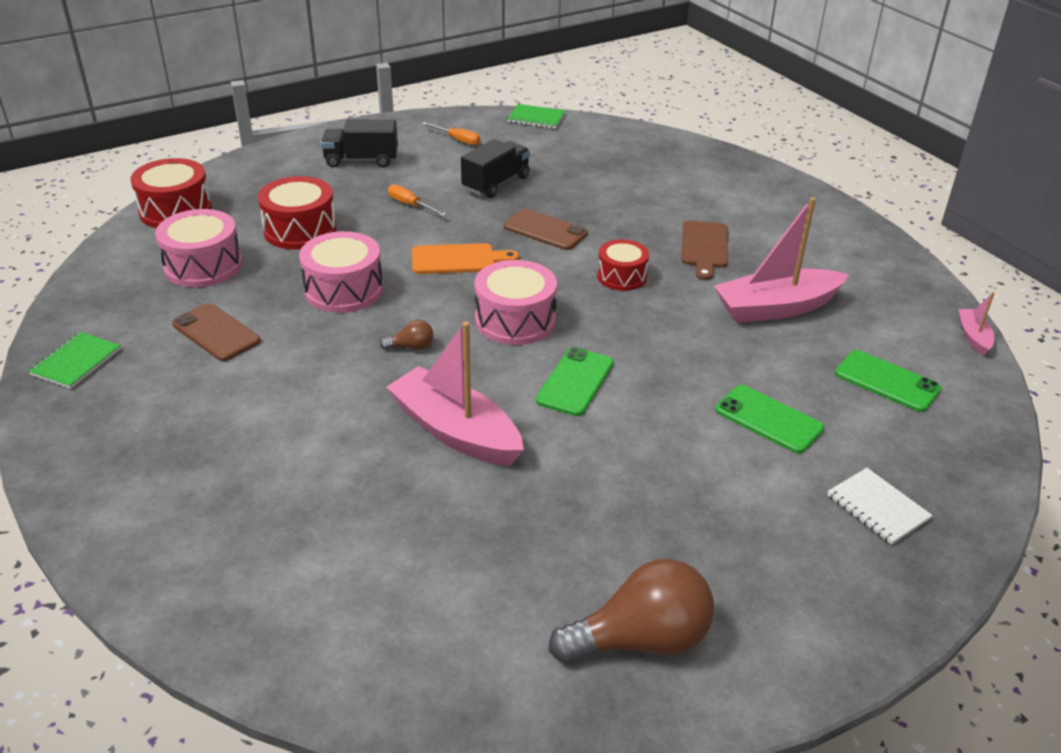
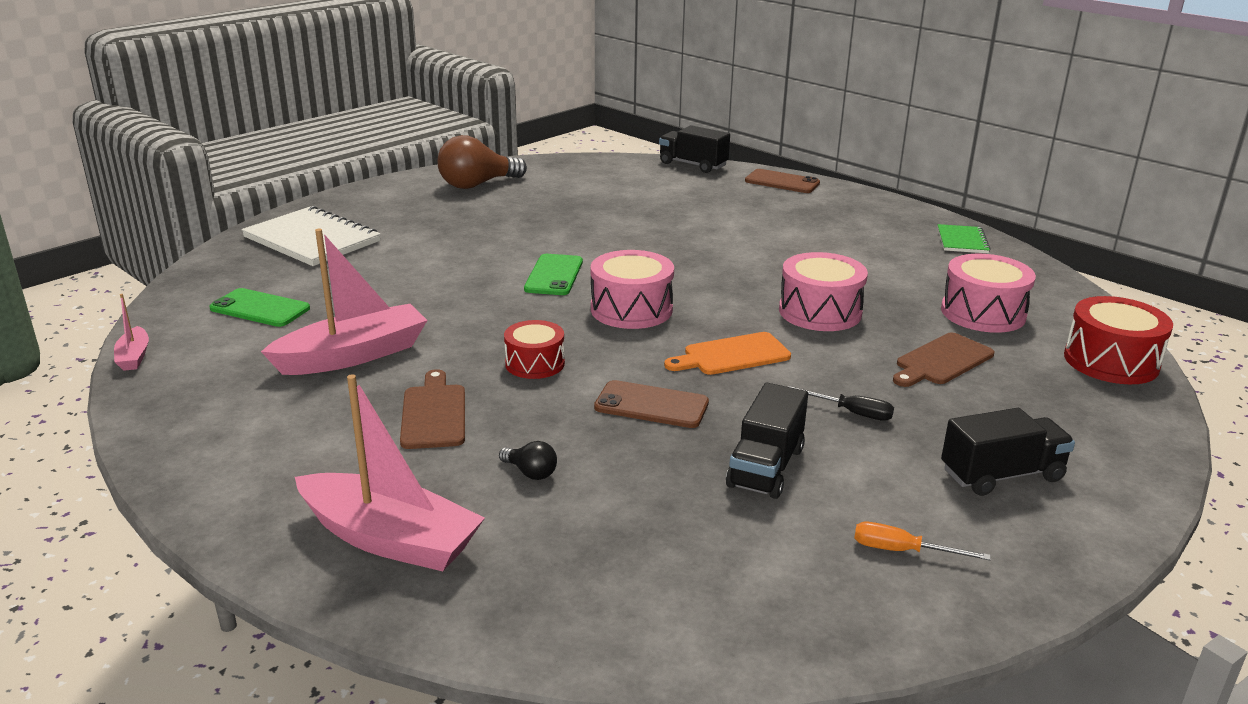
camera: 165 degrees right, 10 degrees down
(216, 332) = (887, 269): brown phone -> brown phone (782, 182)
(227, 647) = (693, 165): none -> black truck
(300, 230) = (941, 361): red drum -> brown cutting board
(410, 205) = (851, 412): orange screwdriver -> black screwdriver
(411, 347) = (711, 280): brown light bulb -> none
(455, 431) = (634, 240): pink boat -> pink boat (390, 539)
(536, 118) = (805, 650): green notebook -> none
(642, 201) = (530, 472): none -> black light bulb
(768, 419) = (383, 272): green phone -> none
(877, 507) = (312, 240): white notebook -> white notebook, size x1.88

